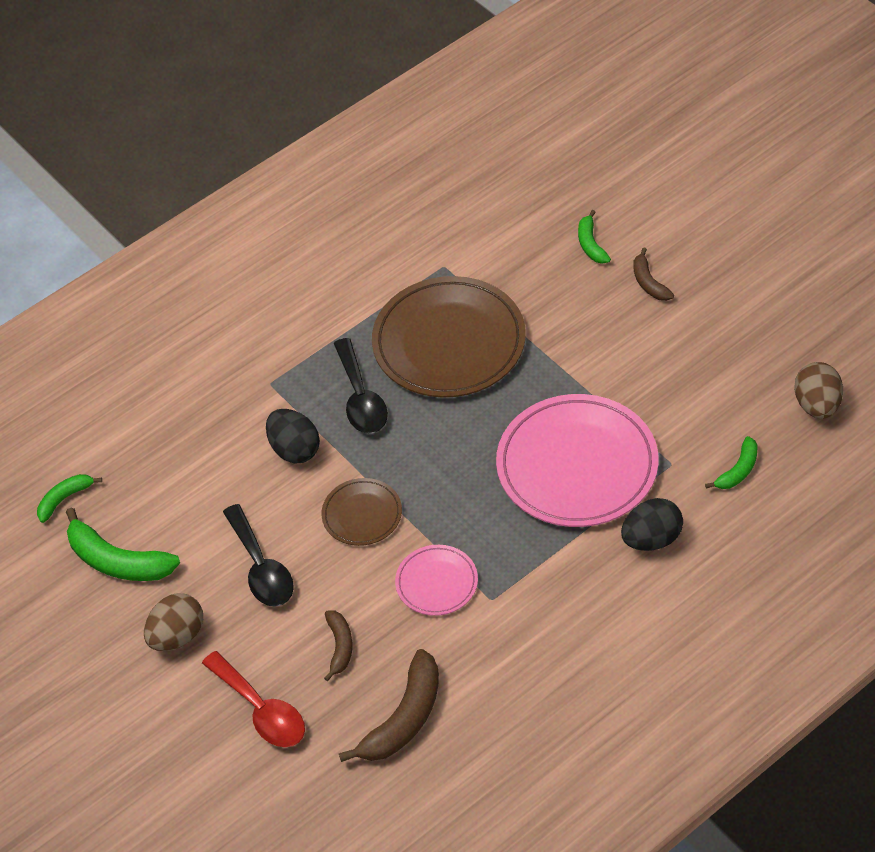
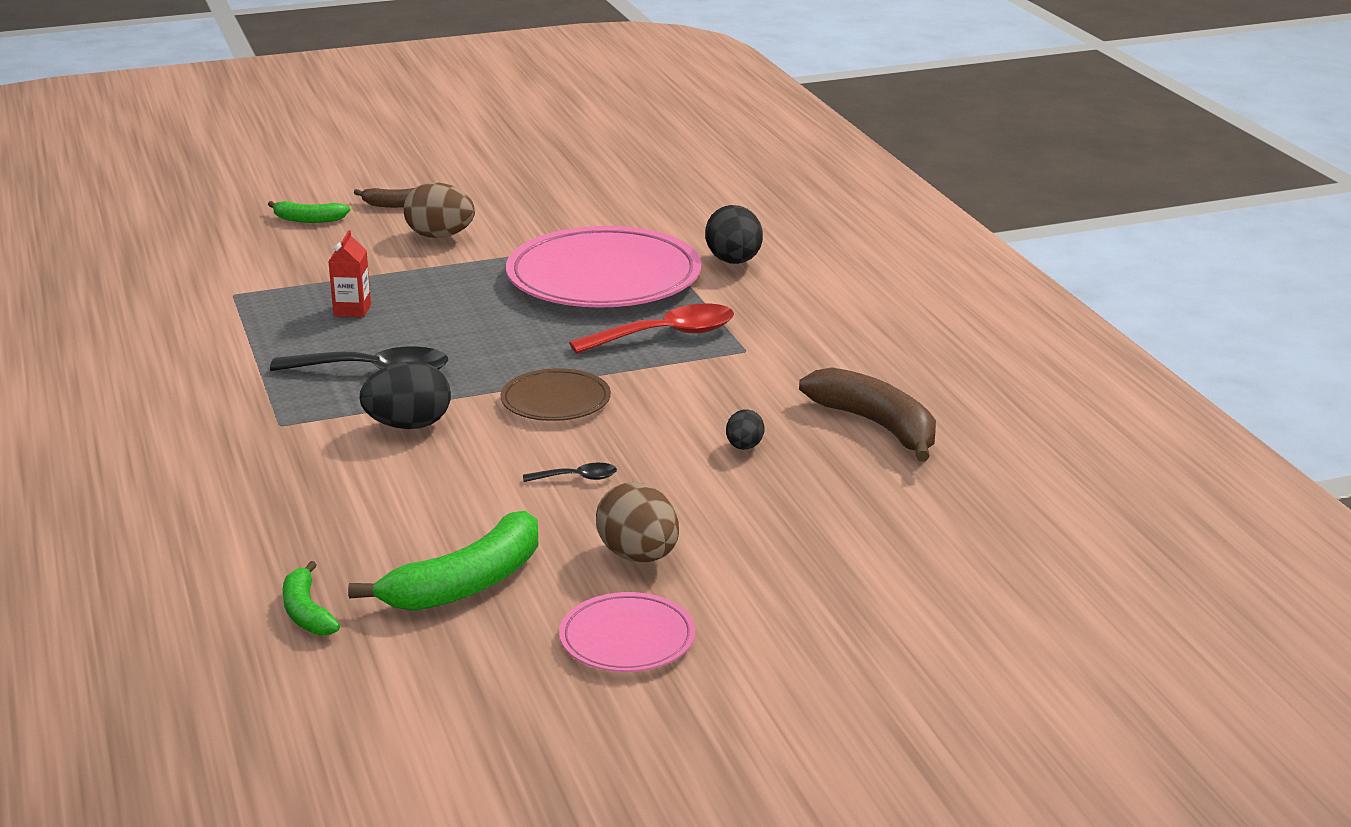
camera: 75 degrees left, 25 degrees down
(261, 567) = (577, 478): black spoon -> black spoon, size x0.47
(261, 710) = (804, 514): red spoon -> red spoon (666, 335)
(339, 646) = (744, 447): brown banana -> black egg
(436, 582) = (697, 375): pink plate -> pink plate (627, 639)
(449, 342) = (352, 310): brown plate -> red carton
(738, 470) = (684, 212): green banana -> none
(817, 405) = (638, 169): brown egg -> brown egg (440, 236)

